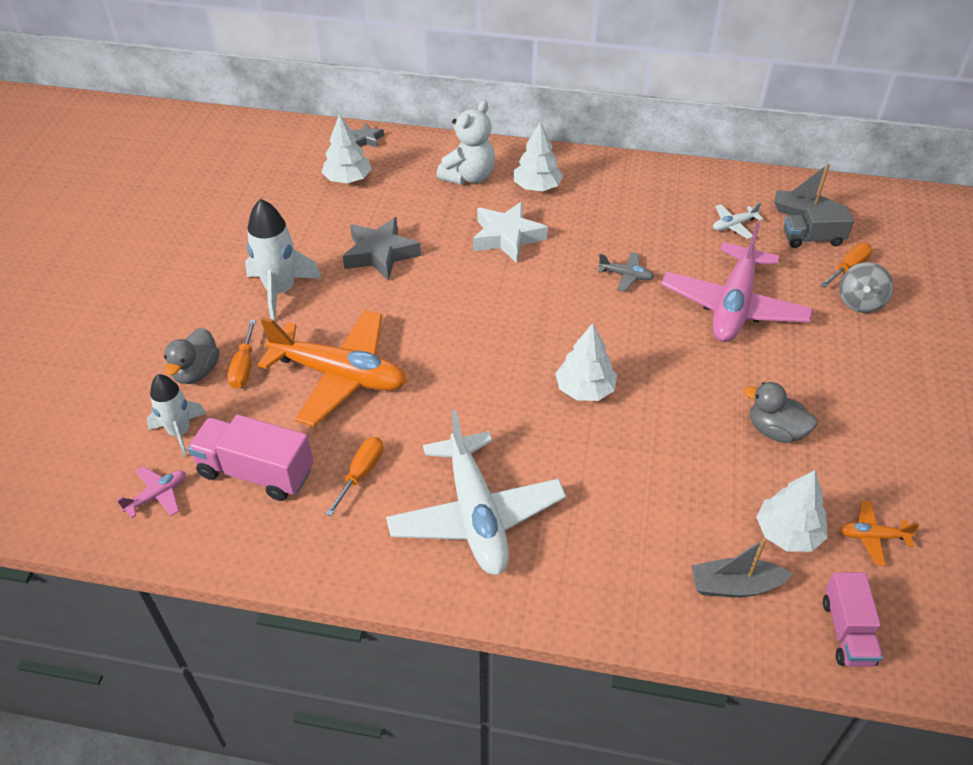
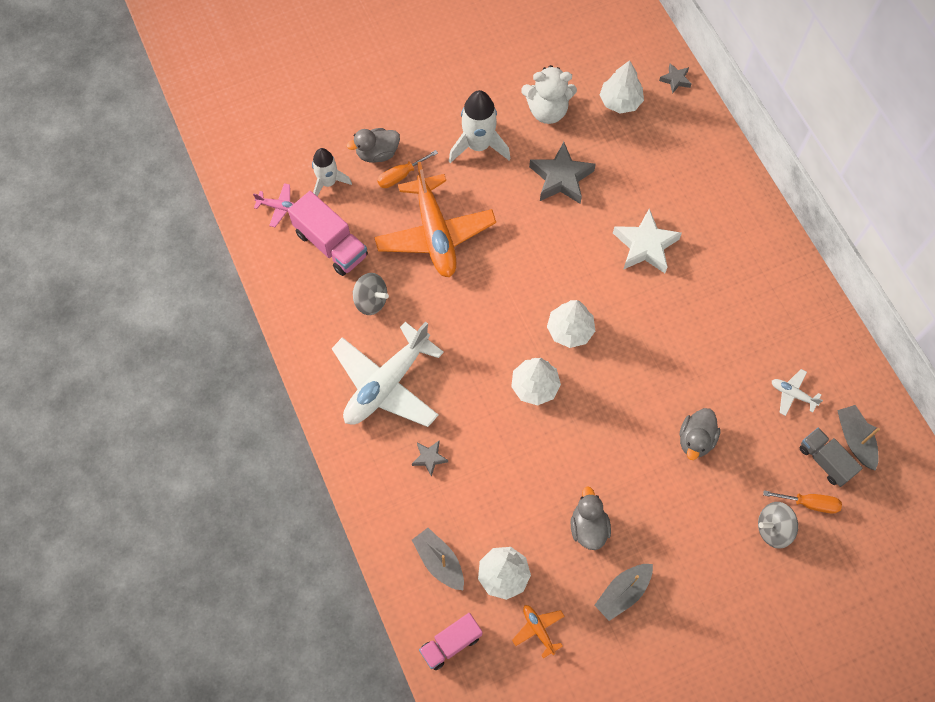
camera: 55 degrees right, 20 degrees up
(256, 472) = (331, 244): pink truck -> pink truck turned 150 degrees clockwise
(361, 473) = (371, 301): orange screwdriver -> grey spinning top
(468, 176) = (691, 176): white teddy bear -> white teddy bear (547, 111)
(537, 187) = (719, 230): white tree -> white tree (570, 330)
(599, 524) = (429, 458): none -> grey star
(626, 276) = (669, 349): grey plane -> none
(733, 306) = (695, 439): pink plane -> grey duck
(866, 442) = (623, 592): none -> grey boat

